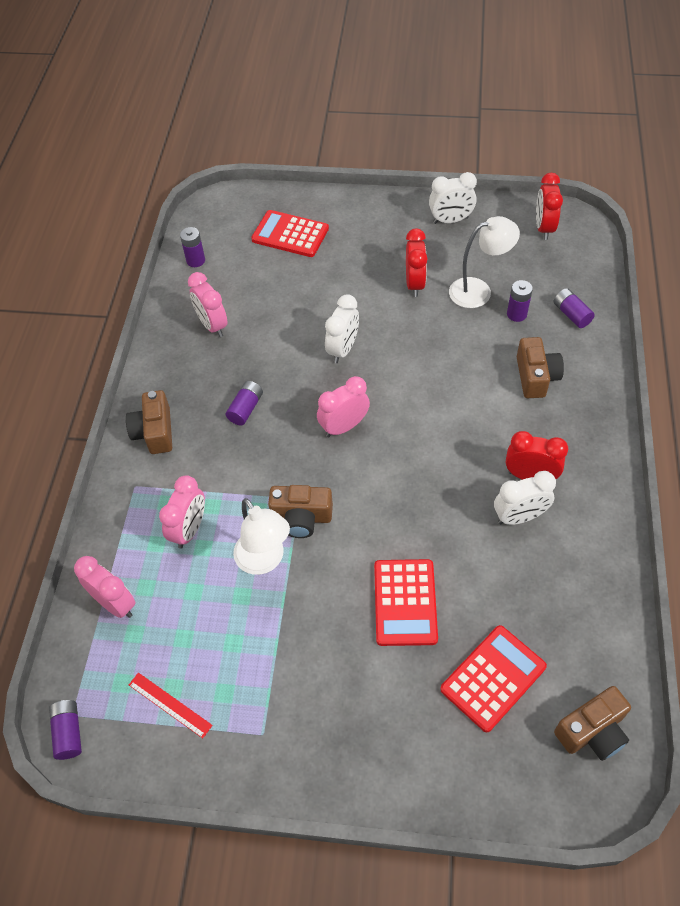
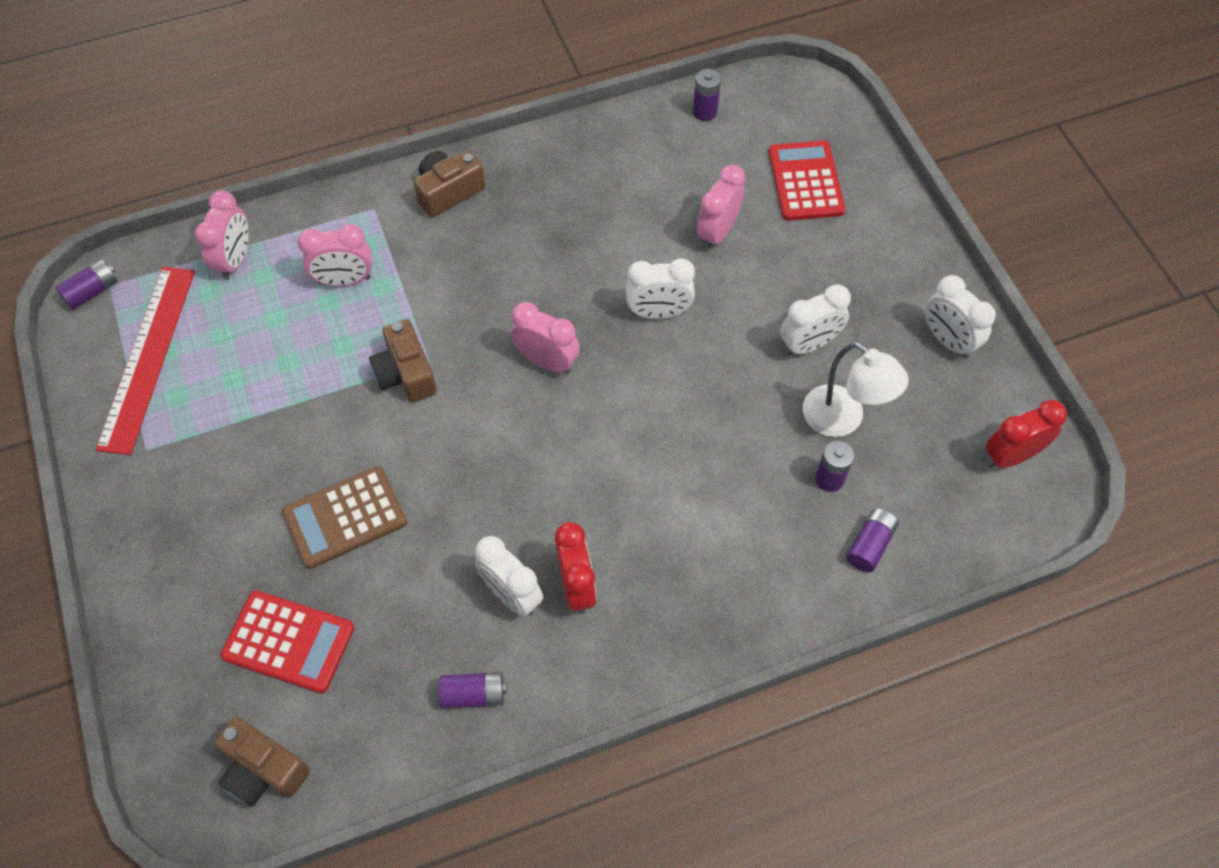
camera: 60 degrees right, 5 degrees up
(170, 704) = (148, 357): red ruler -> red ruler, size x2.11
(212, 325) = (619, 173): pink clock -> pink clock (717, 232)
(246, 408) = (521, 257): purple battery -> purple battery (473, 694)
(264, 561) = (338, 363): white lamp -> none
(405, 602) = (345, 517): red calculator -> brown calculator
(414, 284) = (809, 344): red clock -> white clock
(536, 377) = (736, 538): brown camera -> none

